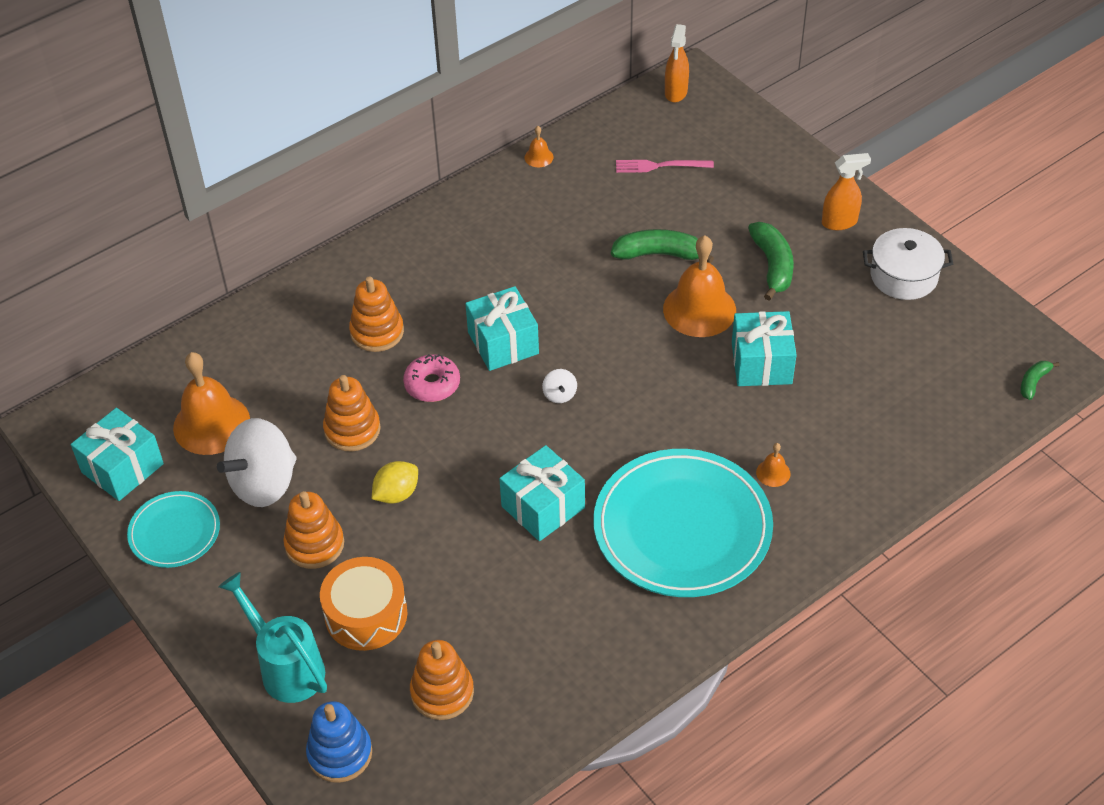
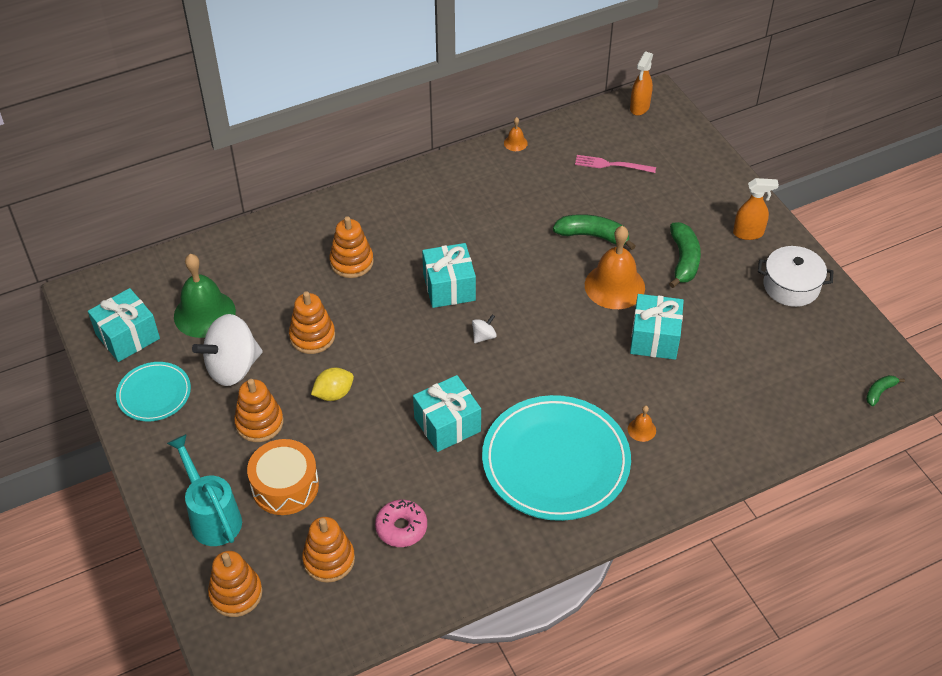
camera: 10 degrees right, 0 degrees up
(211, 424) = (204, 313): orange bell -> green bell
(340, 753) = (236, 593): blue stacking toy -> orange stacking toy
(432, 384) = (384, 311): pink donut -> pink donut (401, 528)
(559, 394) = (484, 336): white spinning top -> white spinning top turned 135 degrees counterclockwise

